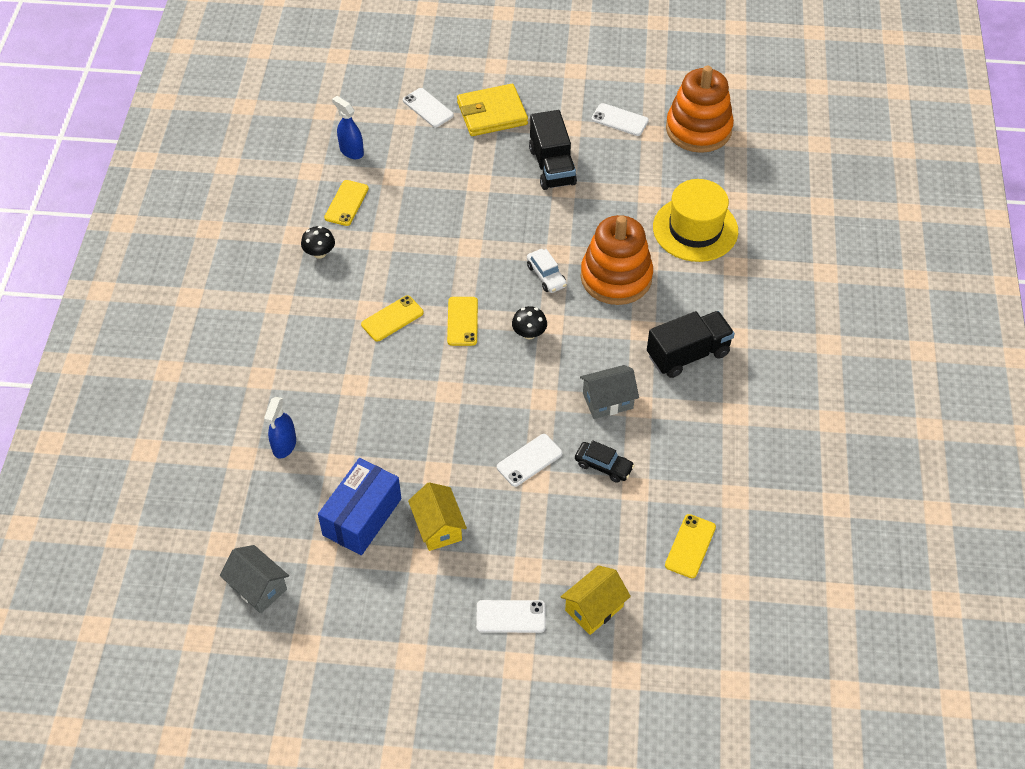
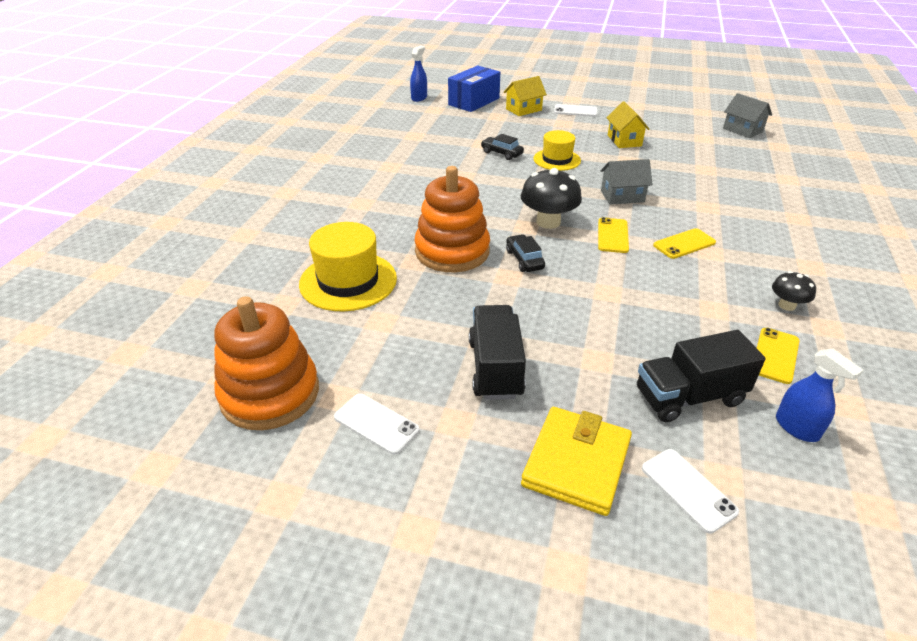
camera: 170 degrees left, 15 degrees down
(284, 445) = (755, 181): blue spray bottle -> blue spray bottle (419, 98)
(362, 517) = (680, 148): blue box -> blue box (474, 101)
(492, 113) = (576, 463): yellow wallet -> yellow wallet turned 60 degrees counterclockwise
(529, 333) = (548, 222): black mushroom -> black mushroom, size x1.78
(529, 460) = (557, 160): white phone -> yellow hat
(546, 276) = (524, 259): white car -> black car
(607, 401) = (488, 180): grey house -> grey house (622, 196)
(688, 354) = (409, 197): black truck -> black truck (689, 397)
(690, 546) = (455, 122): yellow phone -> none

